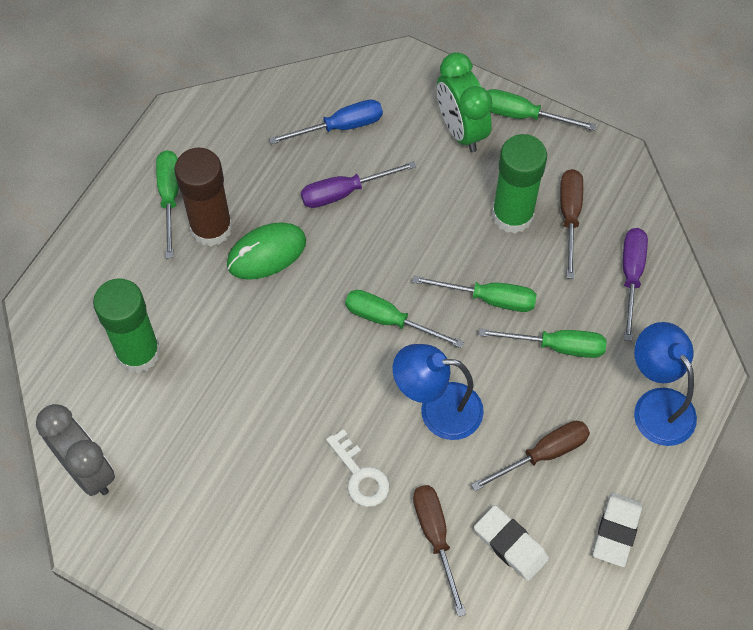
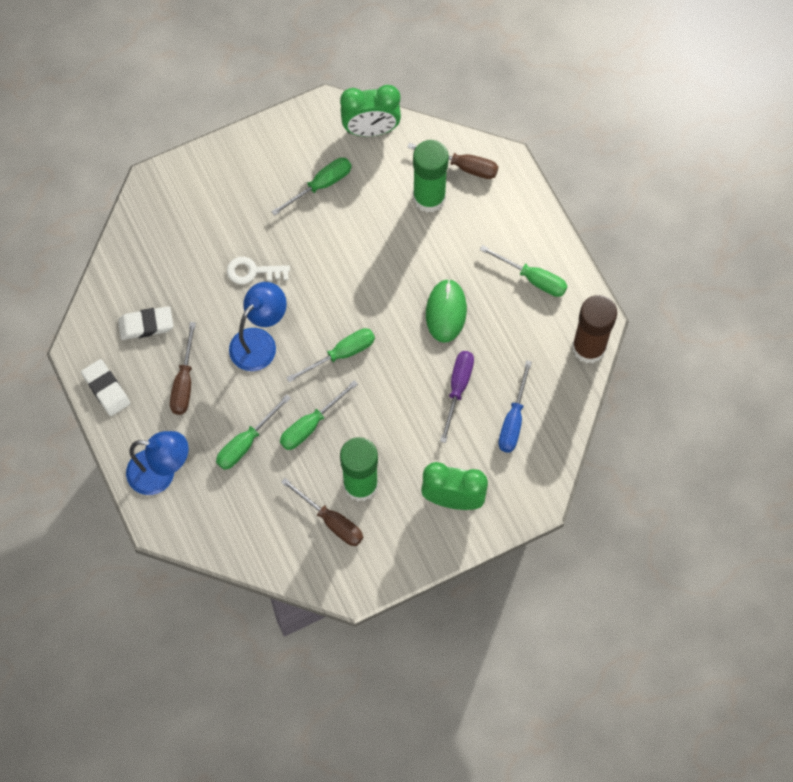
camera: 125 degrees right, 5 degrees up
(87, 470) = (371, 130): grey clock -> green clock
(211, 228) = (490, 290): brown glue stick -> brown glue stick (588, 347)
(435, 537) = (183, 287): brown screwdriver -> brown screwdriver (463, 166)
(523, 115) = (434, 550): green screwdriver -> green screwdriver (321, 185)
(631, 276) = (258, 527): purple screwdriver -> none

